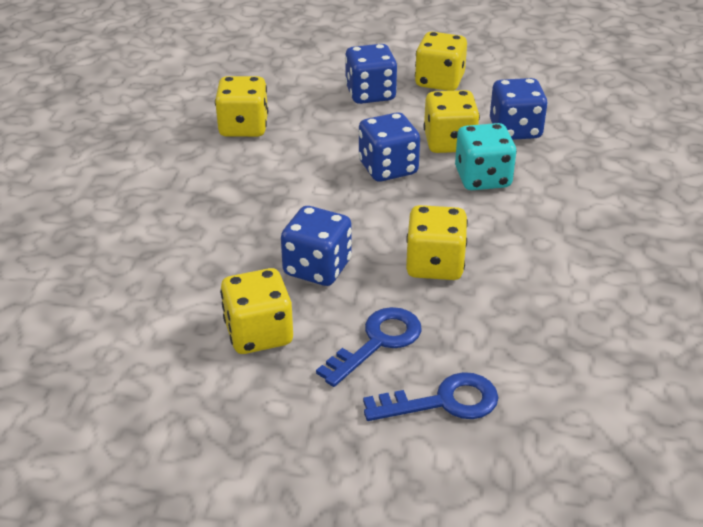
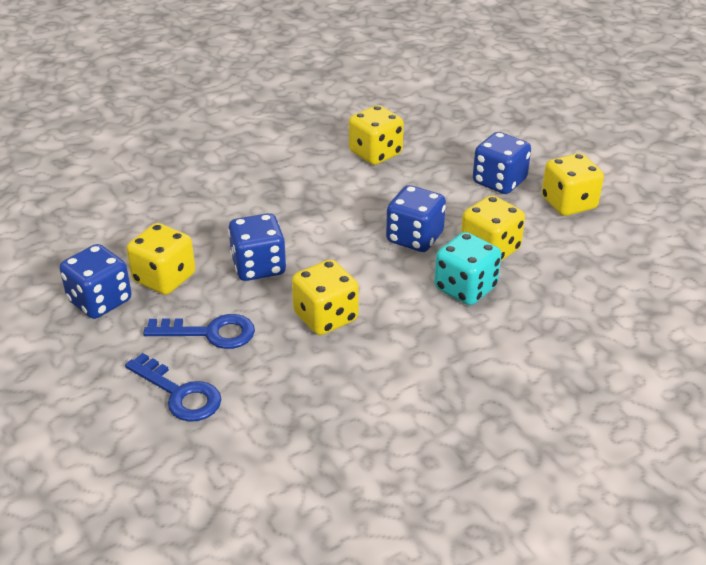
camera: 50 degrees right, 0 degrees up
(515, 130) = (557, 273): blue dice -> blue dice (100, 301)

